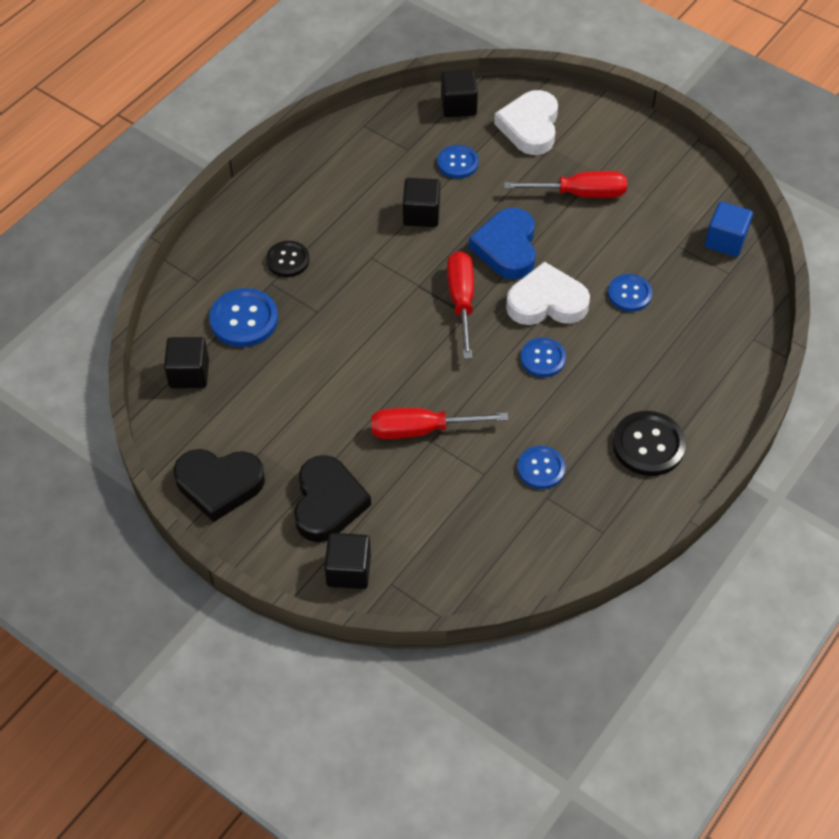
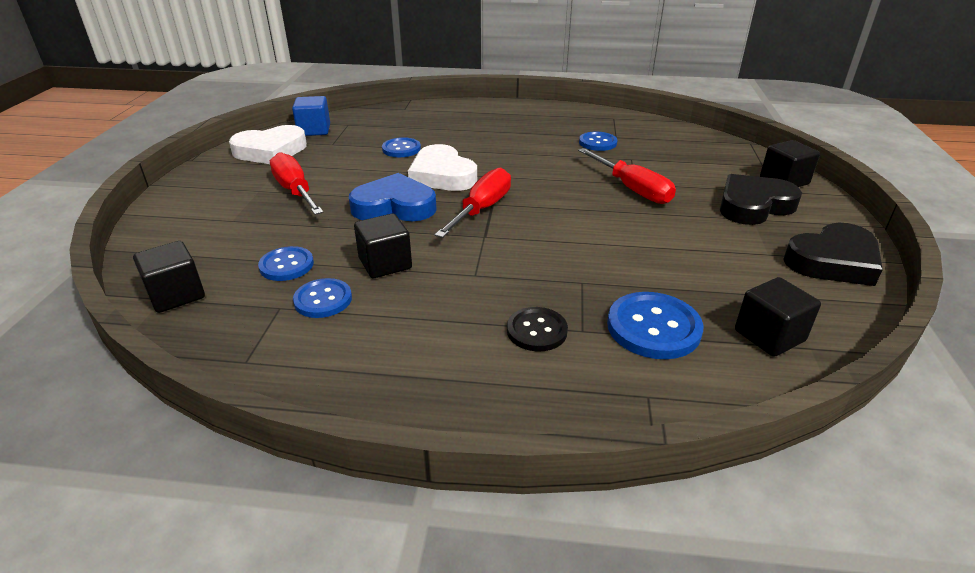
camera: 120 degrees left, 20 degrees down
(219, 485) = (833, 261): black heart -> black heart turned 90 degrees clockwise
(461, 302) = (481, 209): red screwdriver -> red screwdriver turned 150 degrees clockwise
(507, 248) = (394, 206): blue heart -> blue heart turned 150 degrees counterclockwise
(530, 127) = (202, 239): white heart -> white heart (270, 151)
(542, 358) = (502, 163): blue button -> blue button (323, 300)
(648, 445) = (531, 119): black button -> none

